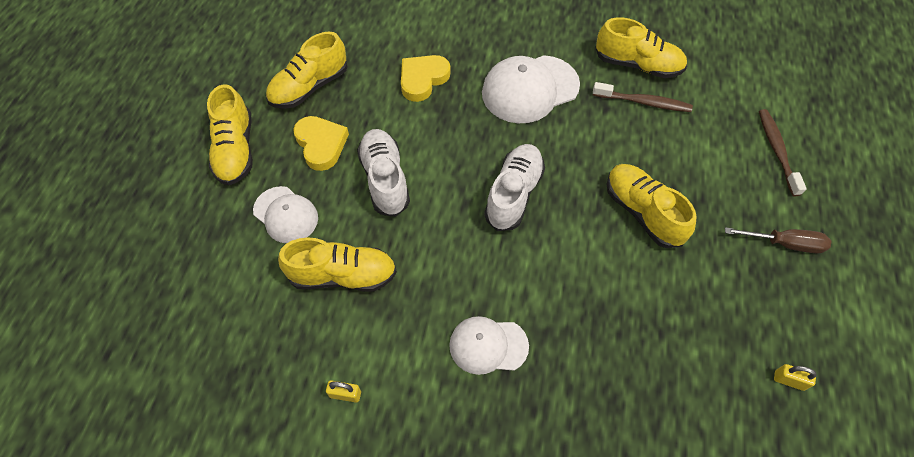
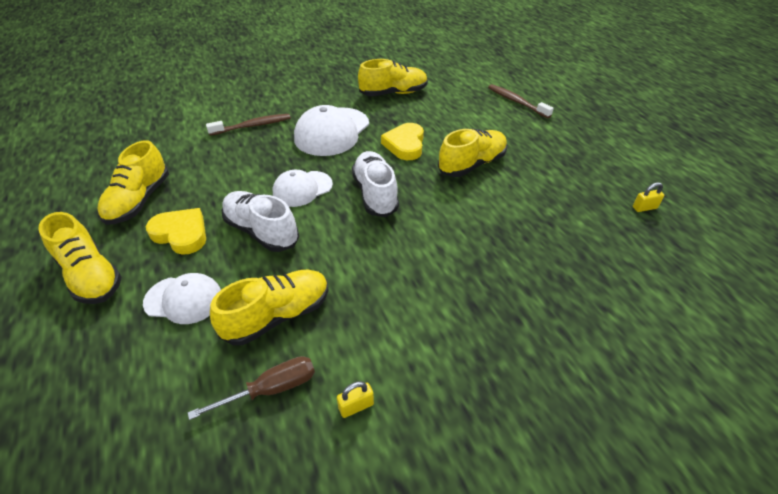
camera: 35 degrees left, 15 degrees down
(423, 79) = (242, 157): yellow heart -> yellow heart (405, 145)
(488, 345) = (444, 296): white cap -> white cap (302, 189)
(642, 212) = (472, 164): yellow shoe -> yellow shoe turned 120 degrees clockwise
(643, 102) = (416, 109): brown toothbrush -> brown toothbrush (253, 126)
(785, 244) = (568, 142): brown screwdriver -> brown screwdriver (271, 389)

